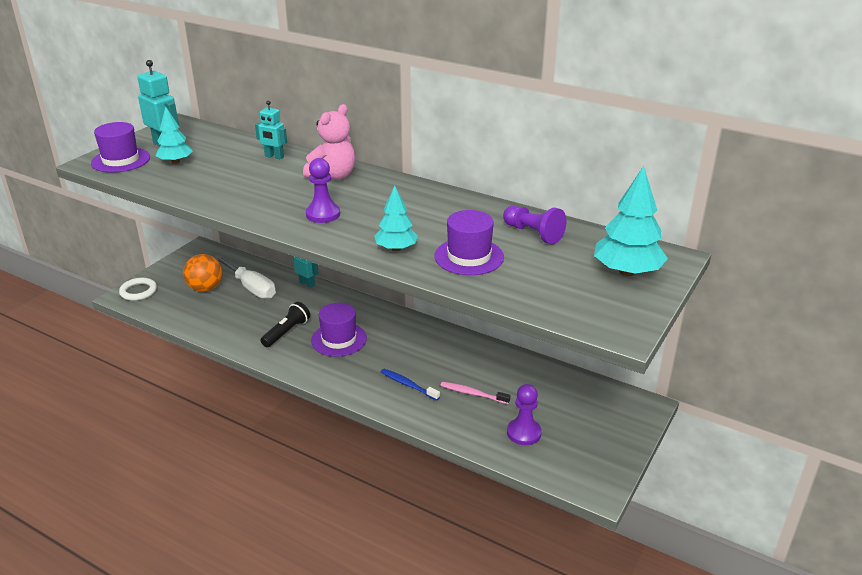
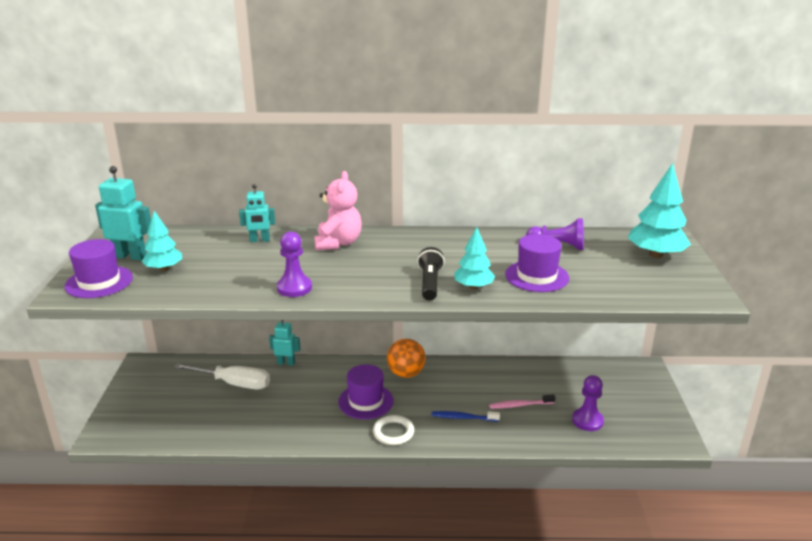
camera: 30 degrees left, 5 degrees down
(138, 291) = (115, 426): white ring -> white ring (393, 432)
(205, 288) = (187, 399): orange ball -> orange ball (406, 374)
(286, 332) = (311, 412): black flashlight -> black flashlight (430, 283)
(323, 214) = (374, 277): purple pawn -> purple pawn (294, 288)

